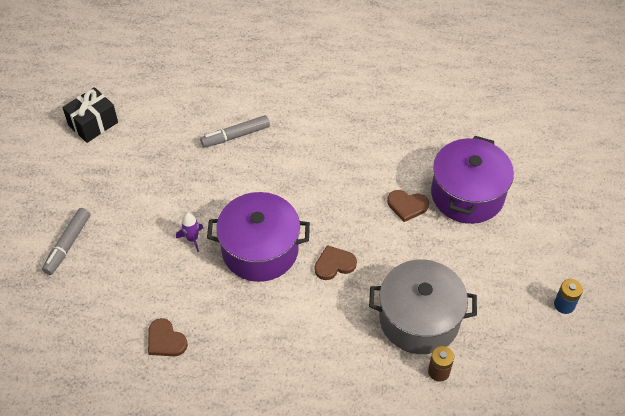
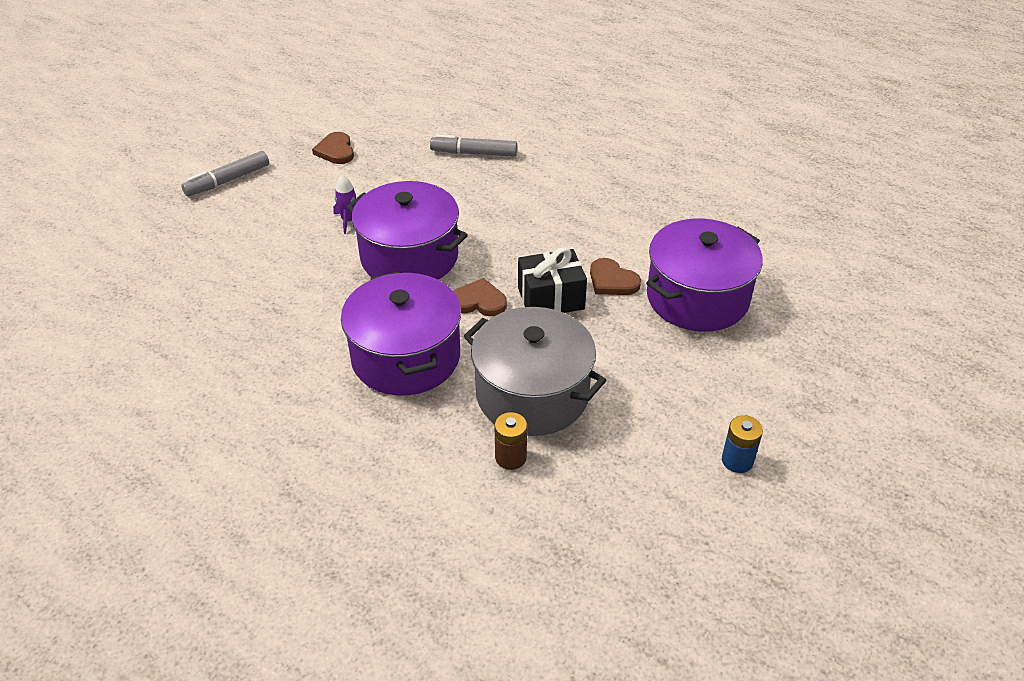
camera: 30 degrees right, 10 degrees down
(93, 123) = (343, 98): black gift -> black gift (551, 298)
(165, 340) = (240, 295): brown heart -> brown heart (336, 151)
(320, 332) = (406, 357): none -> purple pot

